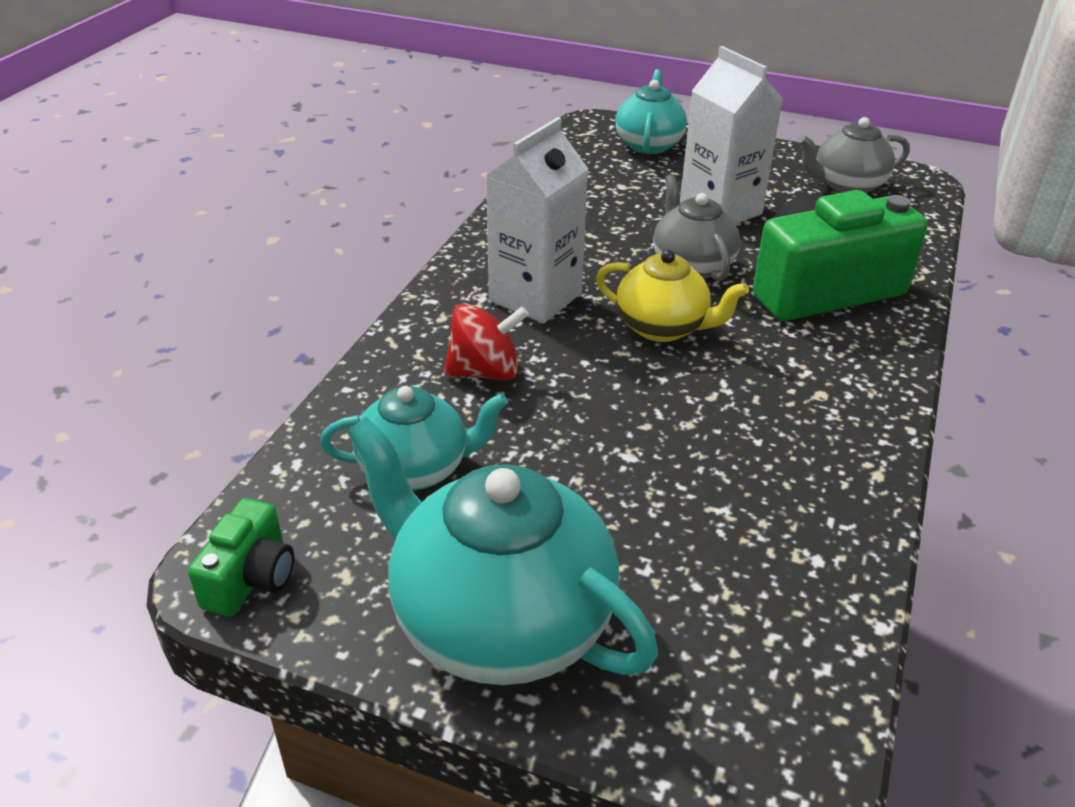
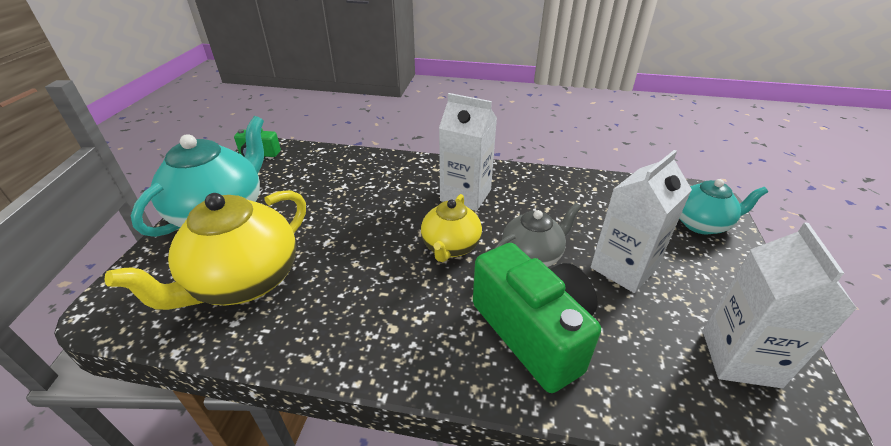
camera: 80 degrees right, 0 degrees up
(416, 469) = (318, 179): turquoise teapot -> none
(485, 371) = (392, 188): red spinning top -> none
(723, 557) = (244, 282): none -> yellow teapot
(847, 185) = (740, 358): grey teapot -> white carton

